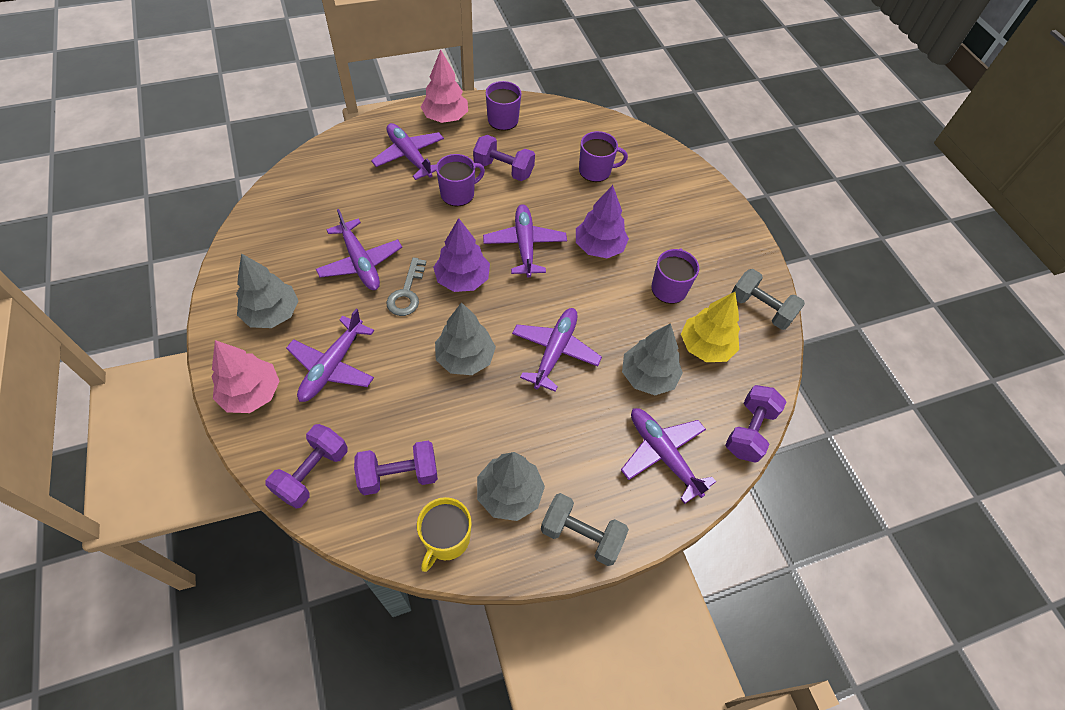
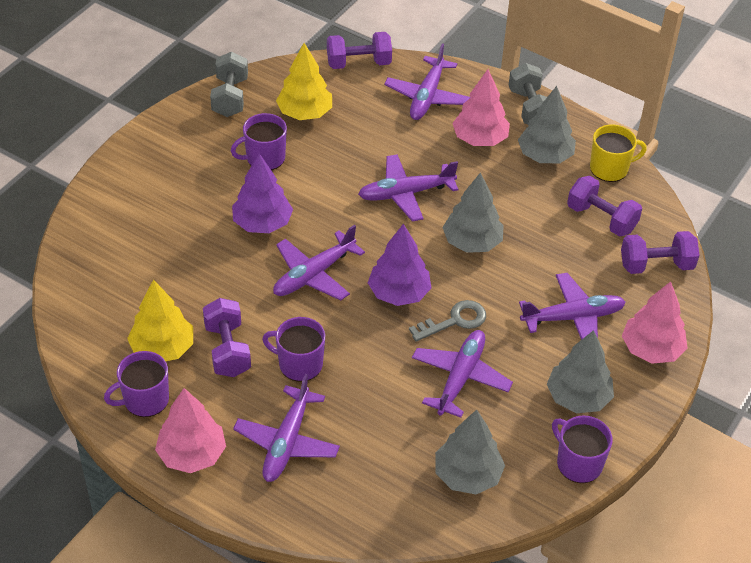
camera: 125 degrees left, 10 degrees down
(534, 144) = (162, 348): none -> yellow tree
(574, 455) = (480, 139): none -> pink tree
(596, 171) = (157, 277): purple mug -> purple mug (578, 463)
(648, 376) = (369, 132): grey tree -> grey tree (467, 475)

